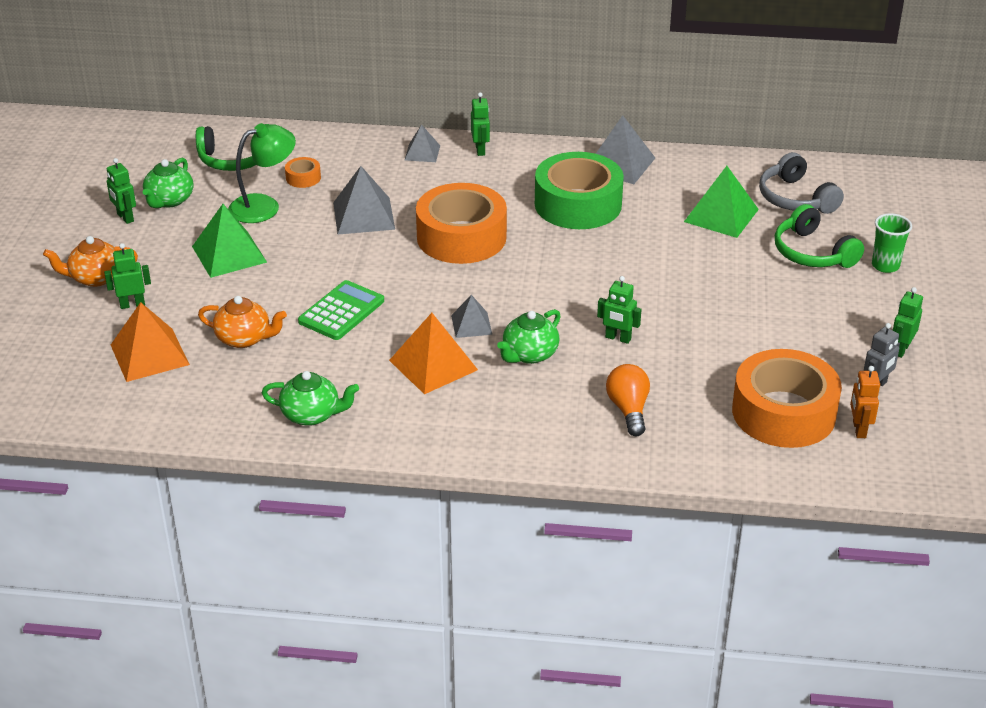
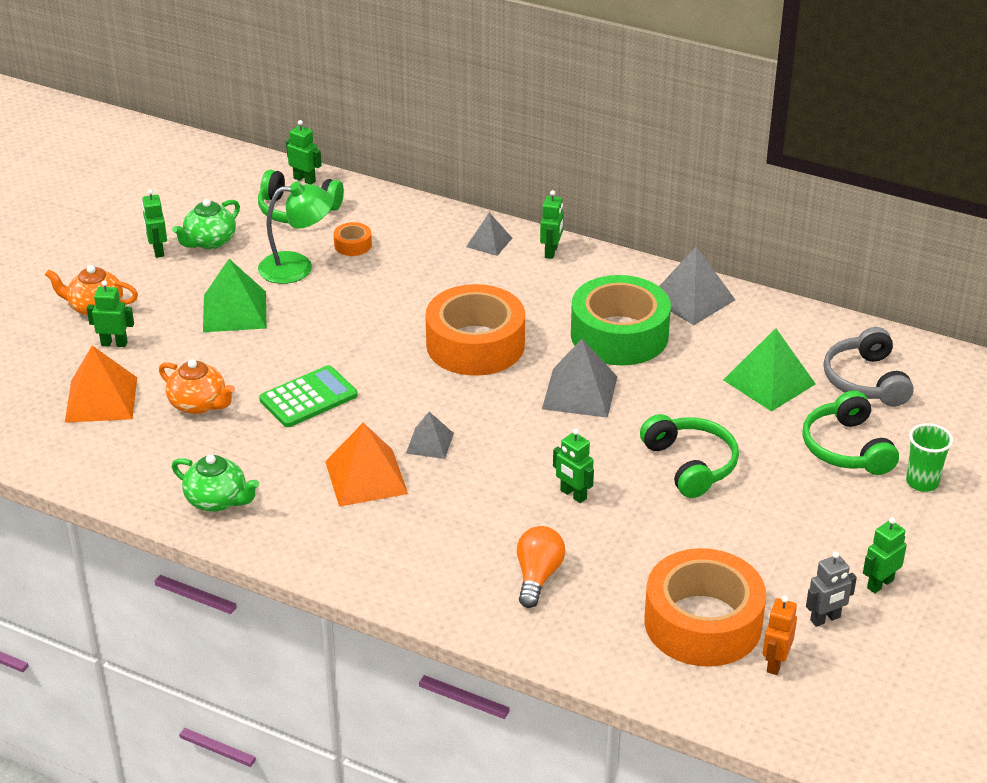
camera: 20 degrees right, 0 degrees up
(226, 132) = (304, 180): none -> green robot
(364, 215) = (390, 299): grey pyramid -> grey pyramid (580, 392)
(529, 354) = (470, 490): green teapot -> none
(698, 293) = (690, 464): none -> green headphones

